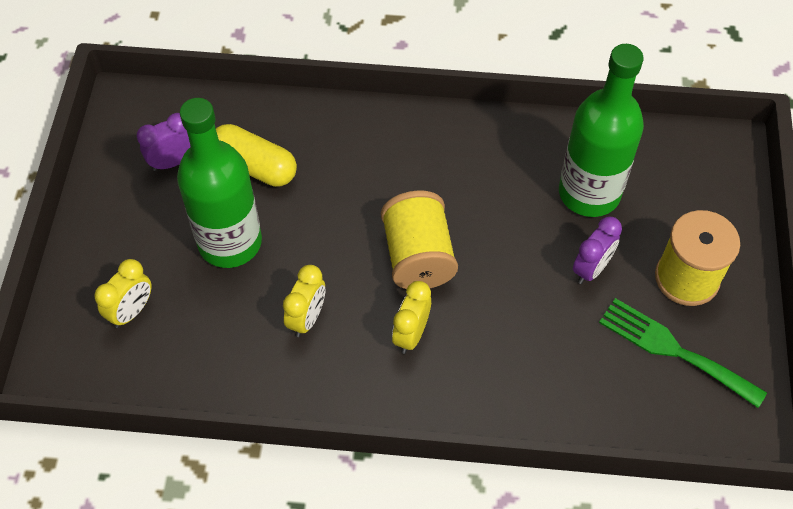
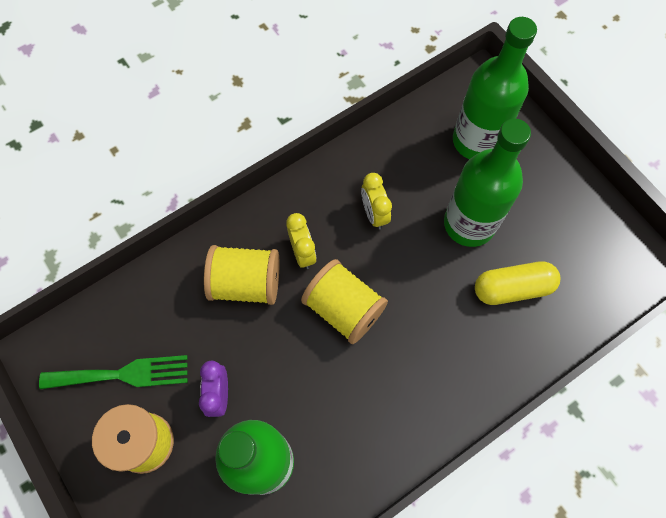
camera: 140 degrees right, 10 degrees up
(131, 311) = (476, 141): yellow clock -> green bottle
(173, 162) = (565, 248): purple clock -> none
(491, 347) = (246, 283): none -> yellow spool

